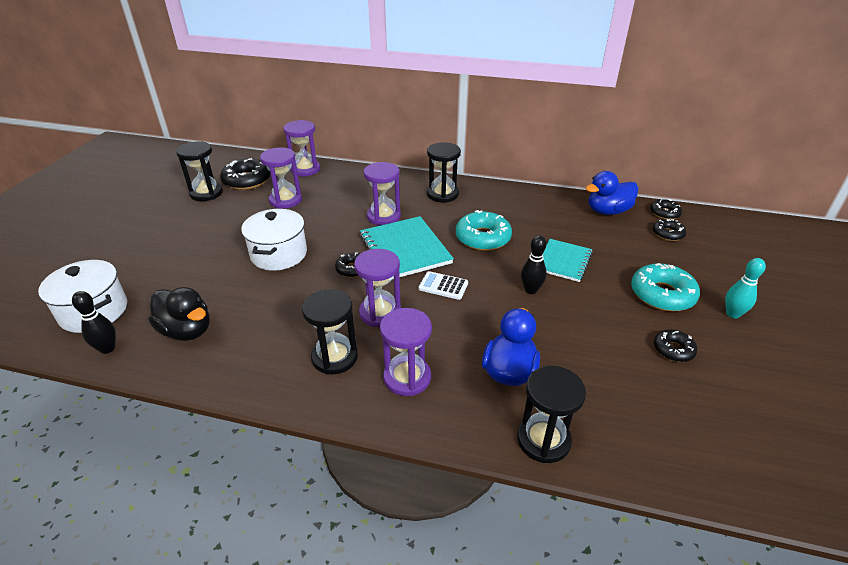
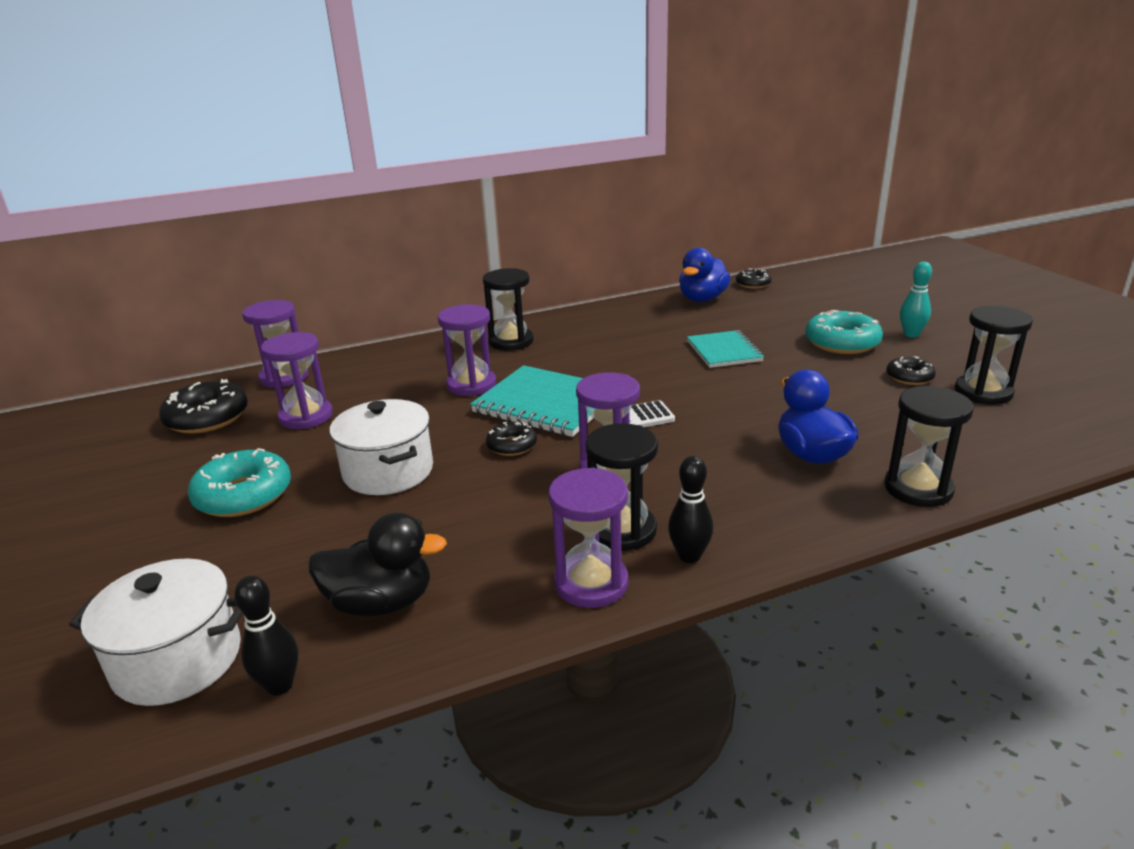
camera: 35 degrees left, 10 degrees down
(206, 193) = (157, 454): black hourglass -> black hourglass (983, 392)
(407, 377) = (727, 507): purple hourglass -> purple hourglass (591, 583)
(483, 238) = (616, 362): turquoise donut -> turquoise donut (243, 495)
(531, 290) = (730, 385): black bowling pin -> black bowling pin (689, 556)
(668, 234) = (779, 298): black donut -> none

